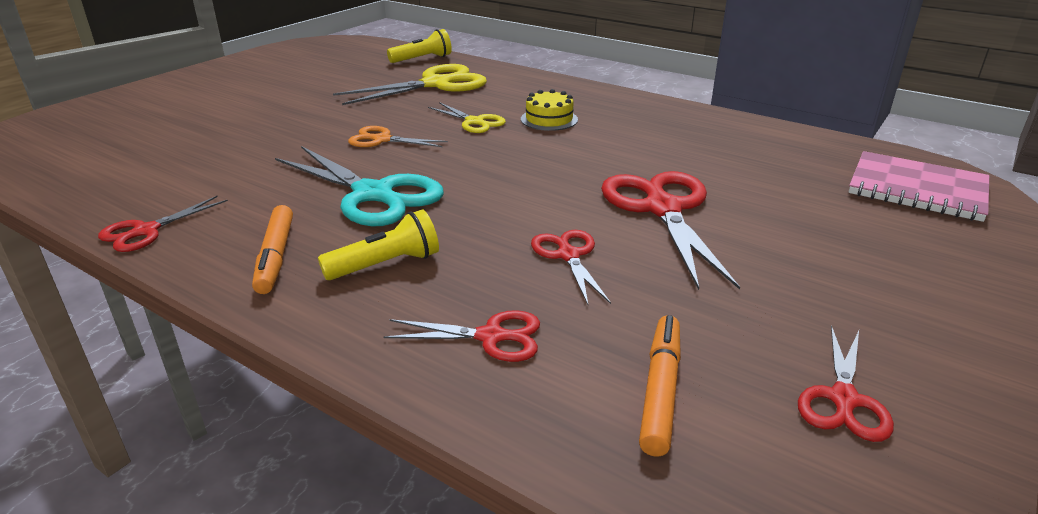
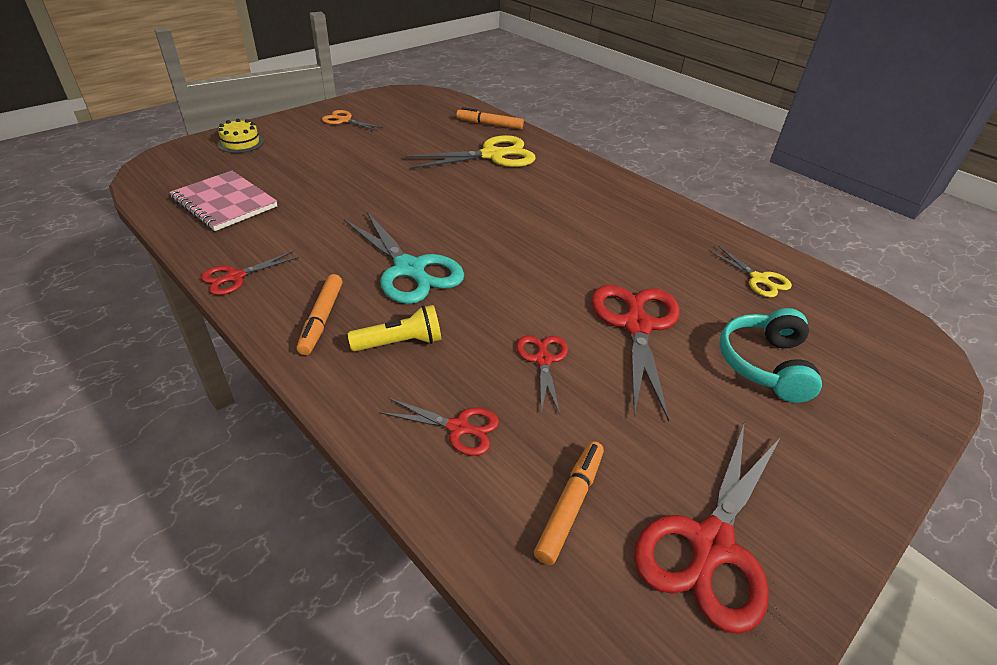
camera: 10 degrees right, 10 degrees up
(382, 140) = (431, 211): orange scissors -> orange scissors (344, 120)
(422, 59) = (489, 124): yellow flashlight -> orange marker
(474, 122) = (512, 204): yellow scissors -> yellow scissors (759, 279)
(549, 119) = (575, 210): yellow cake -> yellow cake (241, 143)
(818, 223) = (765, 364): none -> turquoise headphones
(843, 400) = (710, 545): red scissors -> red scissors, size x1.84
(917, 189) = (870, 344): pink notebook -> pink notebook (224, 203)

